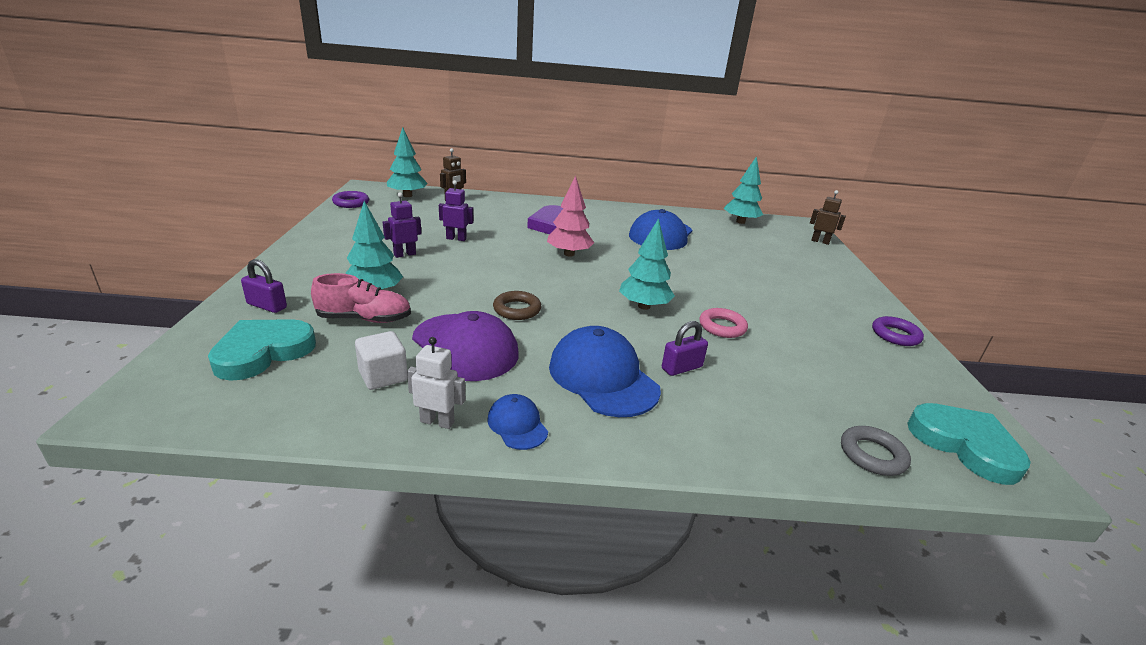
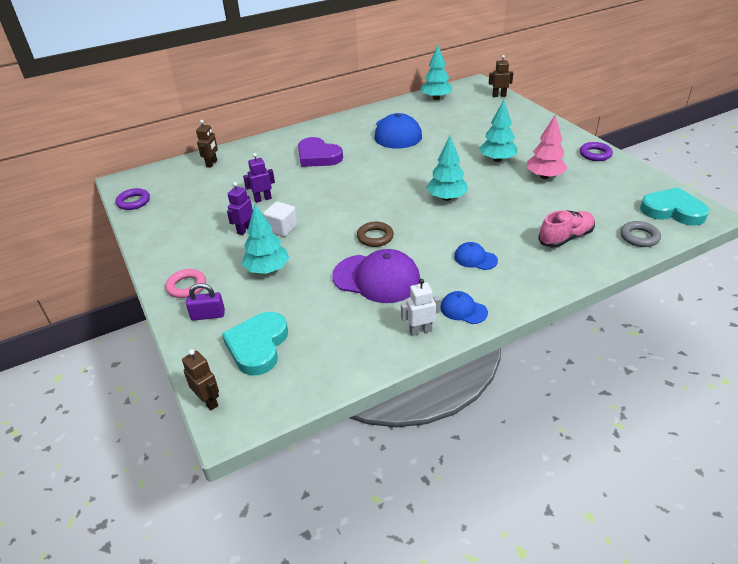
camera: 25 degrees left, 10 degrees up
(143, 378) = (208, 401): none -> brown robot
(364, 319) = (289, 291): pink shoe -> pink shoe (565, 238)
(383, 376) = (354, 321): white cube -> white cube (282, 229)
(407, 195) = (169, 175): turquoise tree -> turquoise tree (497, 159)
(569, 254) = (356, 177): pink tree -> pink tree (544, 176)
(603, 377) = (475, 258): blue cap -> blue cap, size x0.50
(681, 368) = (509, 231): purple padlock -> none
(722, 327) = (504, 192): pink ring -> pink ring (186, 286)

